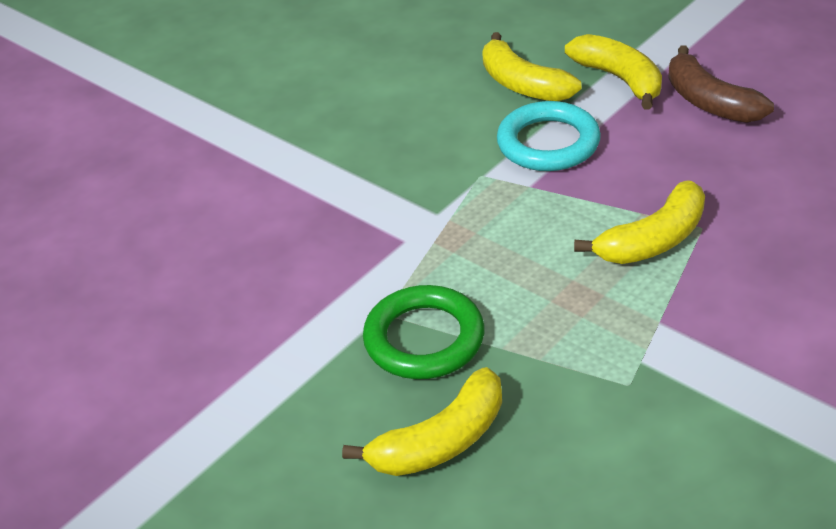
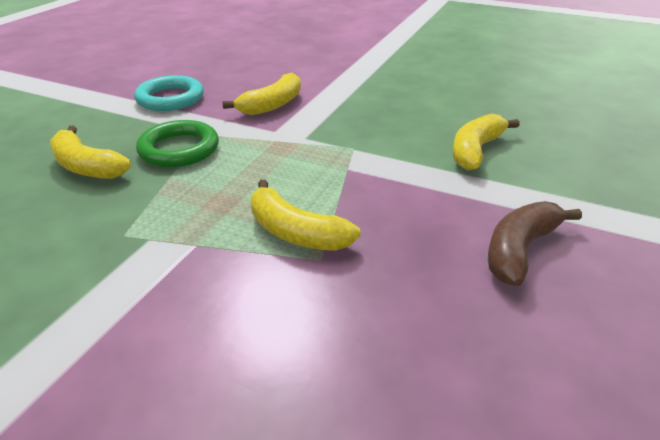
camera: 70 degrees right, 5 degrees down
(548, 143) = (404, 169): turquoise ring -> turquoise ring (170, 98)
(619, 79) = (517, 194): yellow banana -> yellow banana (272, 105)

